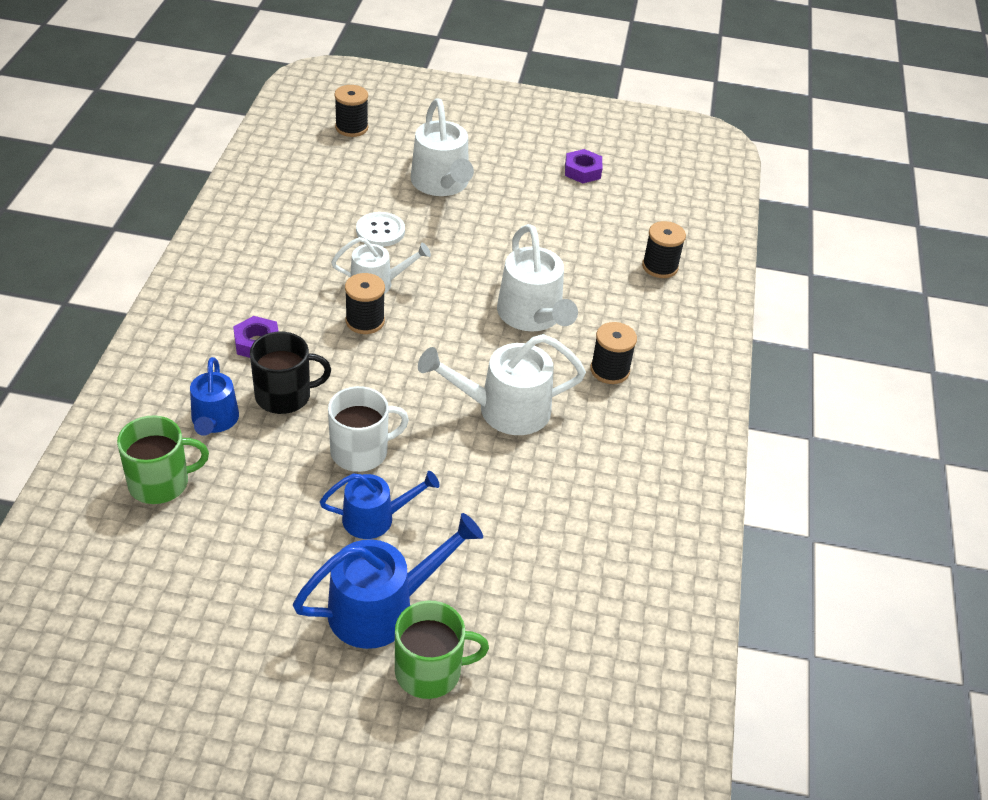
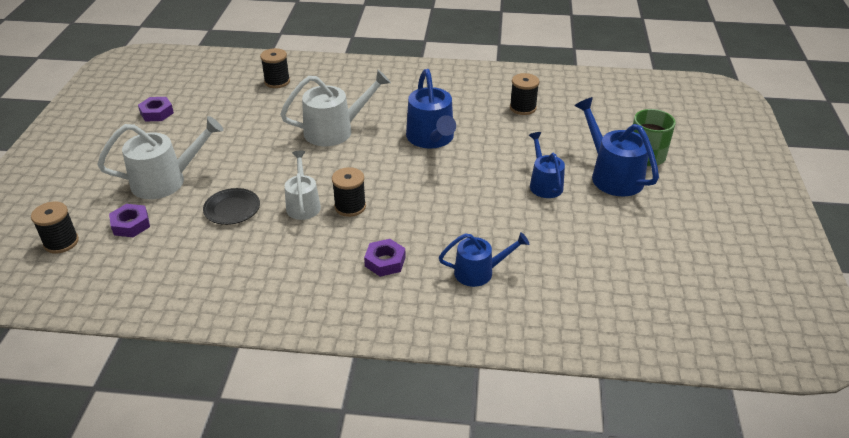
camera: 90 degrees left, 5 degrees down
(161, 482) = (551, 290): green mug -> none
(285, 395) = (442, 238): black mug -> none
(361, 451) = (488, 195): white mug -> none
(369, 166) = (131, 224): none -> purple nut
(380, 231) = (232, 209): white button -> black plate
(503, 410) = (431, 139): white watering can -> blue watering can
(609, 370) = (385, 100): black spool -> black spool (522, 108)

